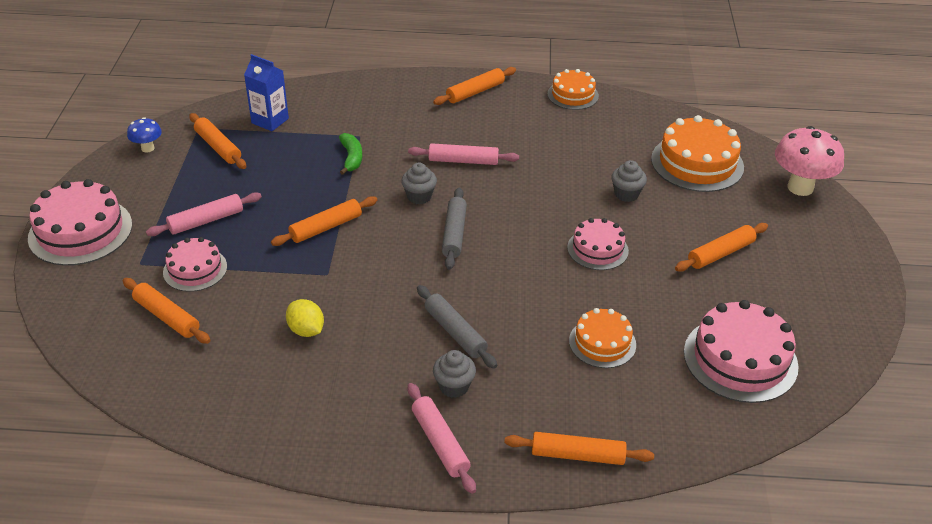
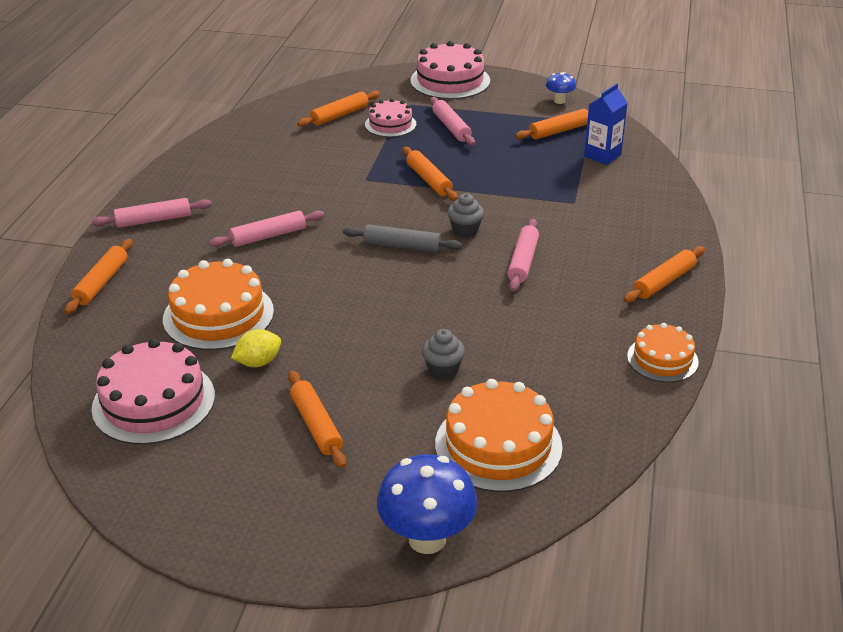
camera: 100 degrees right, 5 degrees down
(306, 330) = (301, 169): yellow lemon -> yellow lemon (258, 362)
(351, 158) = (535, 196): green banana -> none
(454, 386) = (207, 231): grey cupcake -> none
(455, 332) = (268, 236): grey rolling pin -> pink rolling pin
(475, 92) = (664, 282): orange rolling pin -> orange rolling pin turned 75 degrees clockwise
(597, 249) = (352, 333): pink cake -> none
(602, 343) = (218, 315): orange cake -> orange cake, size x1.66
(800, 187) = (427, 539): pink mushroom -> blue mushroom

